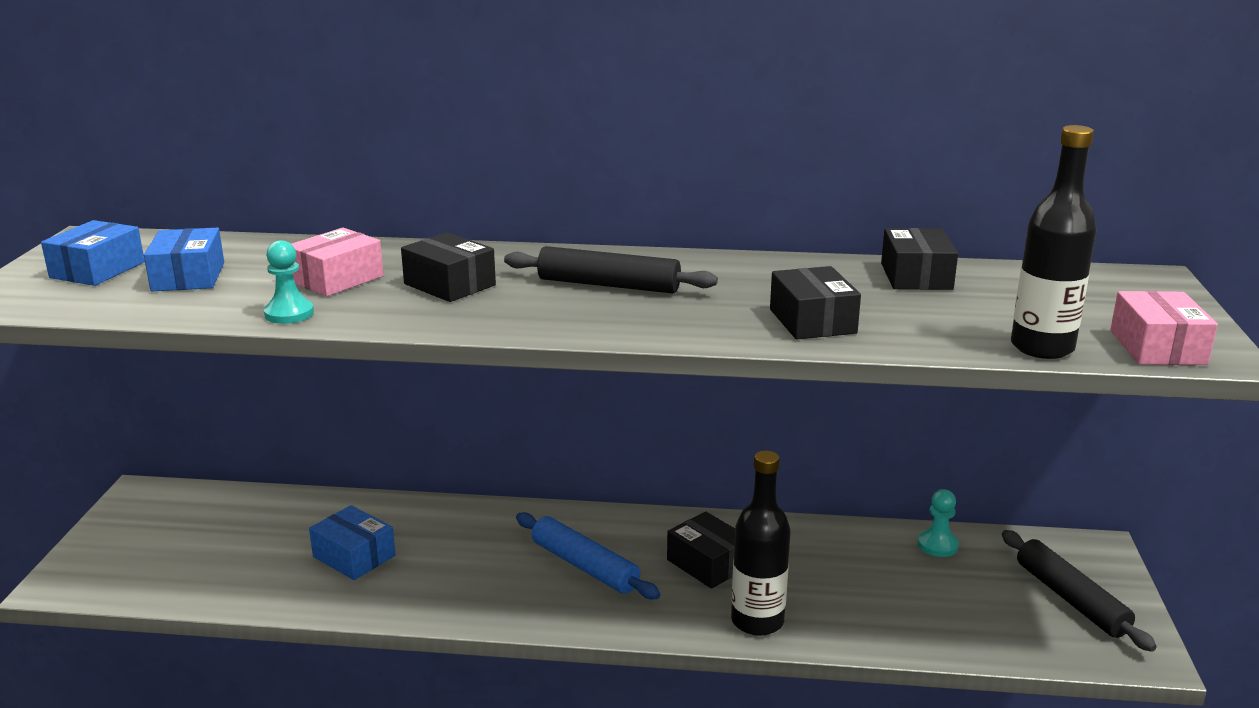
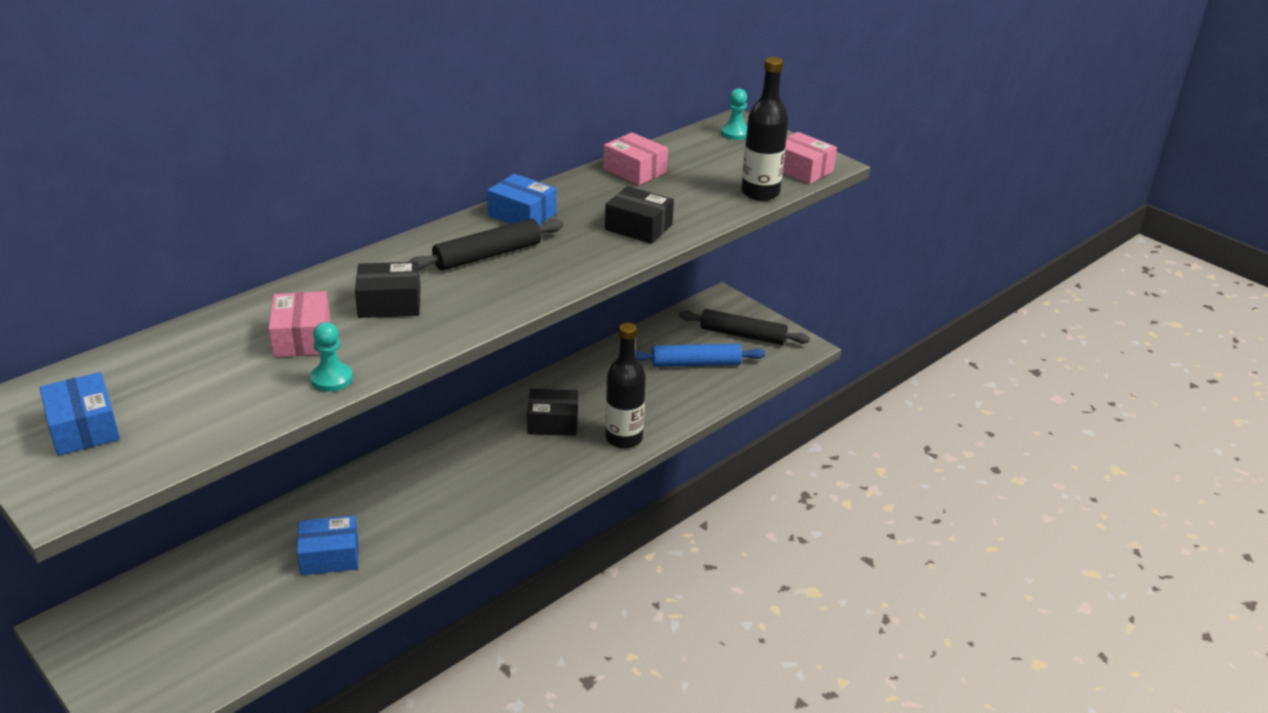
camera: 50 degrees left, 10 degrees up
(188, 277) = (181, 393): blue box -> blue box (522, 214)
(585, 566) = (487, 467): blue rolling pin -> blue rolling pin (696, 363)
(916, 276) = (635, 170): black box -> pink box
(937, 545) = (650, 340): turquoise pawn -> turquoise pawn (735, 133)

